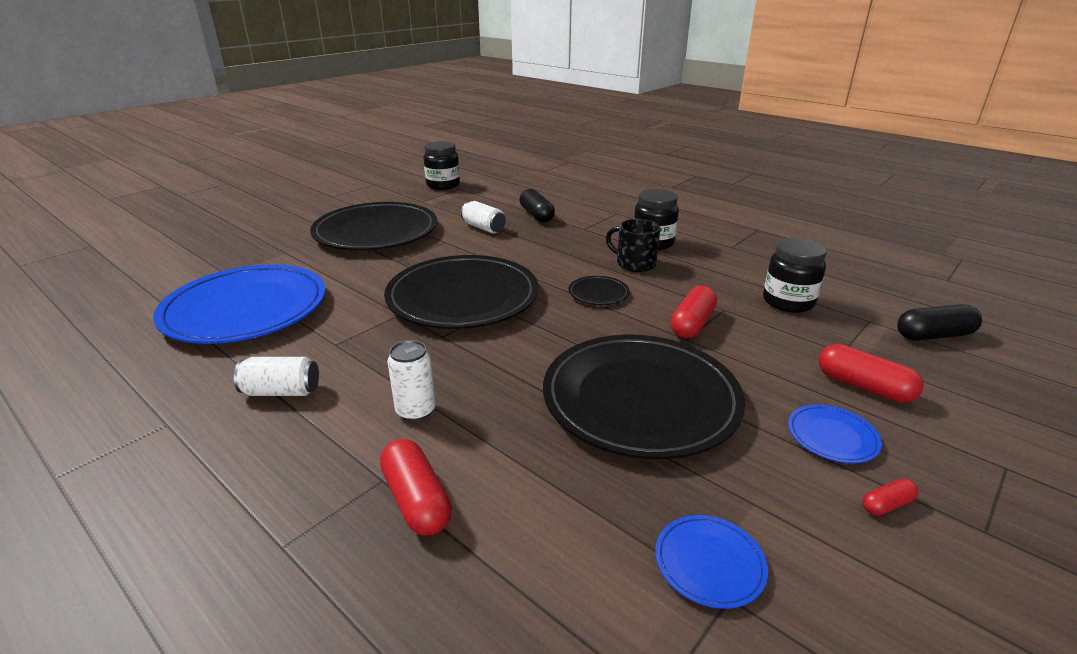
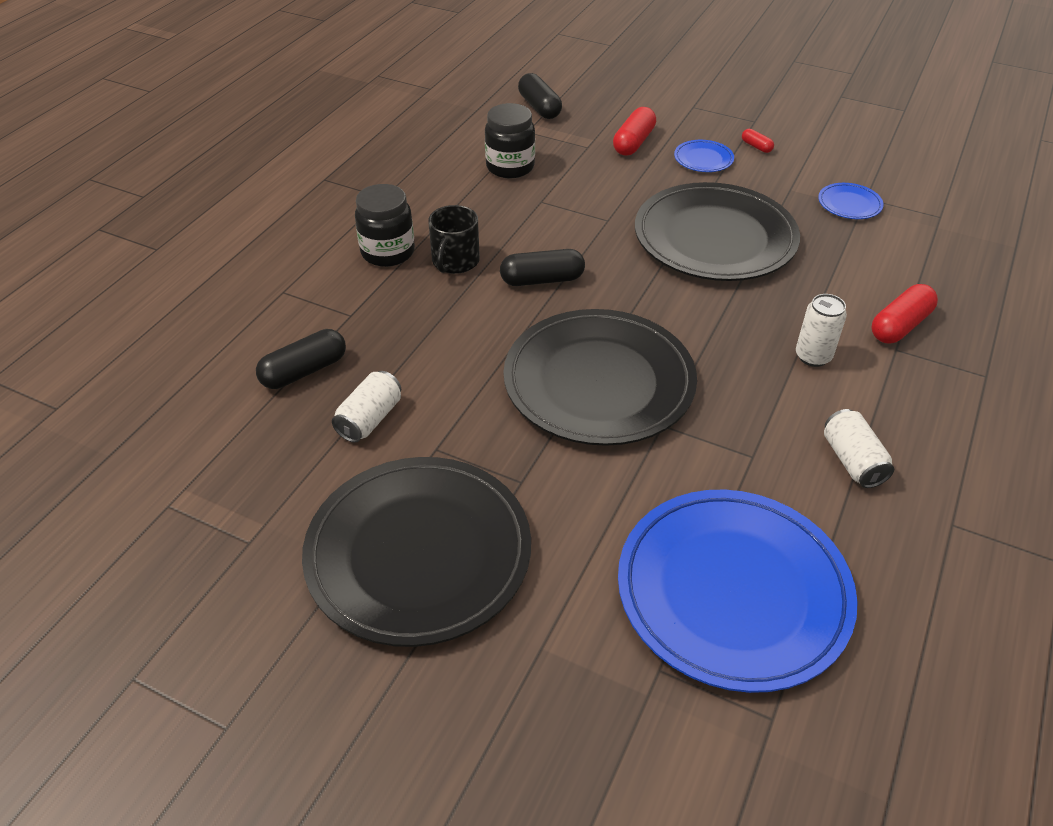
camera: 105 degrees left, 15 degrees up
(443, 185) = (145, 540): black jar -> none
(598, 293) = (542, 280): black plate -> black capsule
(692, 324) = (579, 218): red capsule -> none

